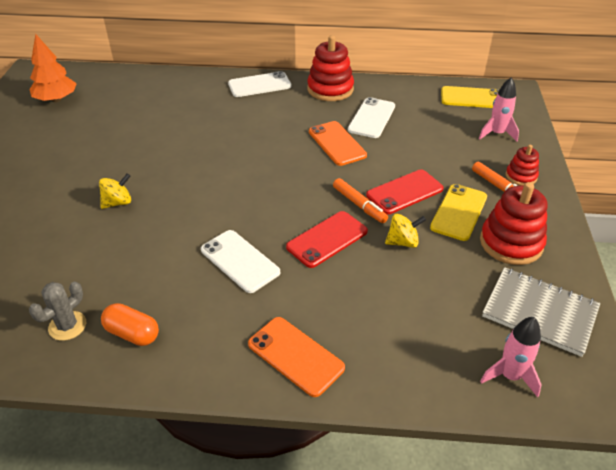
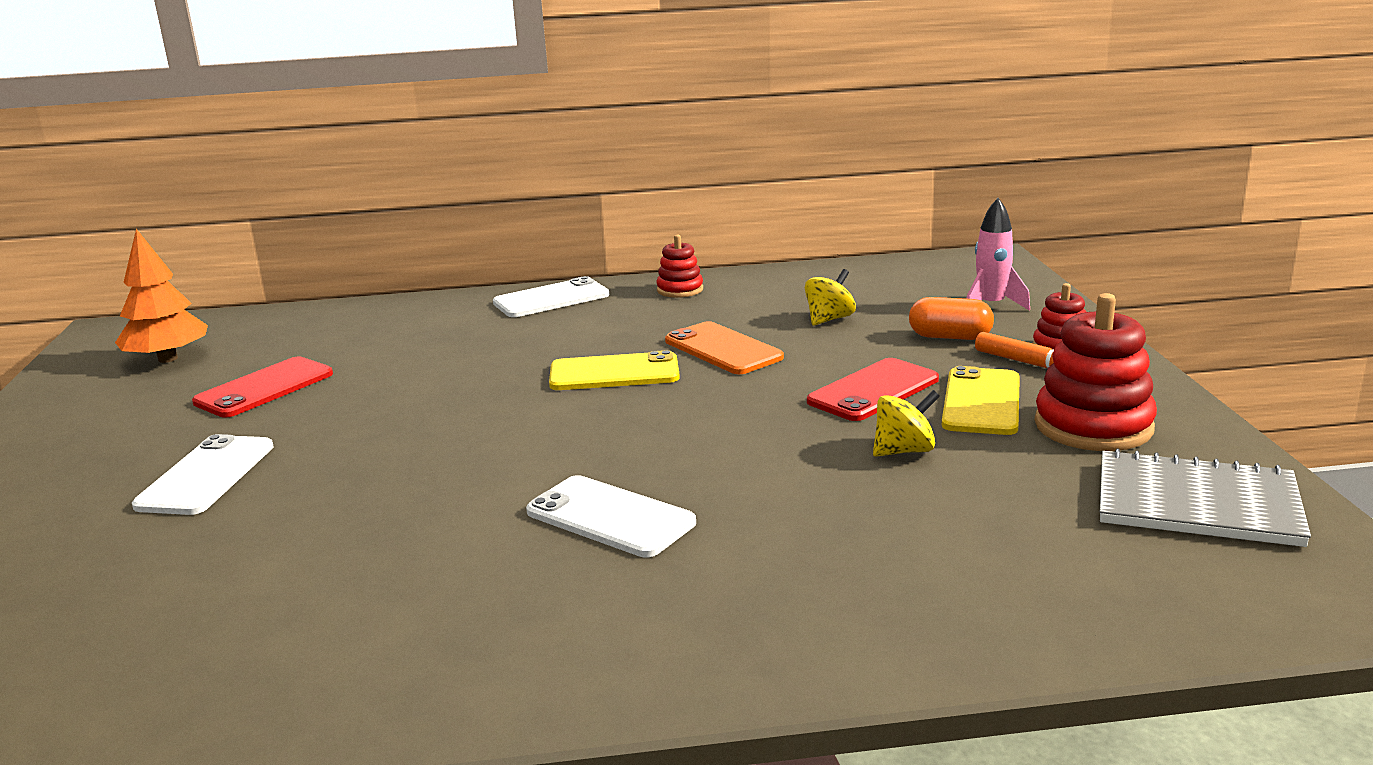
camera: 10 degrees left, 20 degrees down
(67, 326) = (284, 661): grey cactus -> none
(118, 203) = (335, 473): yellow spinning top -> yellow spinning top (829, 319)
(132, 333) = (430, 651): orange capsule -> orange capsule (950, 337)
(295, 356) = (780, 631): orange phone -> none
(327, 239) = (764, 466): red phone -> red phone (264, 388)
(330, 89) = (680, 290): red stacking toy -> red stacking toy, size x0.56
(359, 205) = (801, 416): orange marker -> none
(371, 118) = (769, 313): white phone -> white phone (206, 475)
(472, 98) = (926, 272): yellow phone -> yellow phone (614, 373)
(510, 376) = (1198, 593): pink rocket -> none

